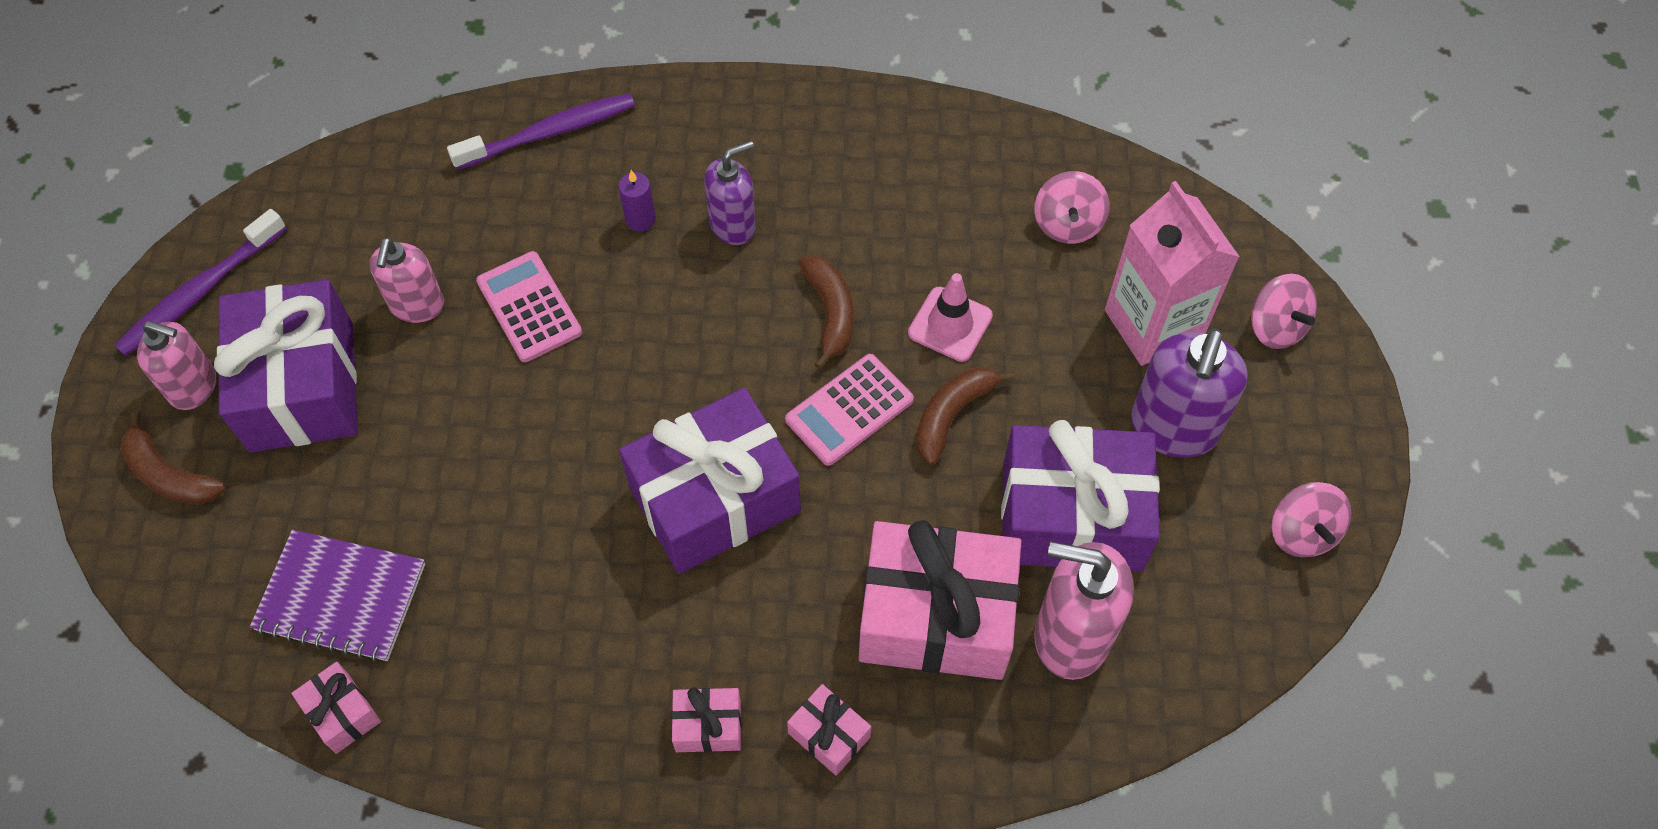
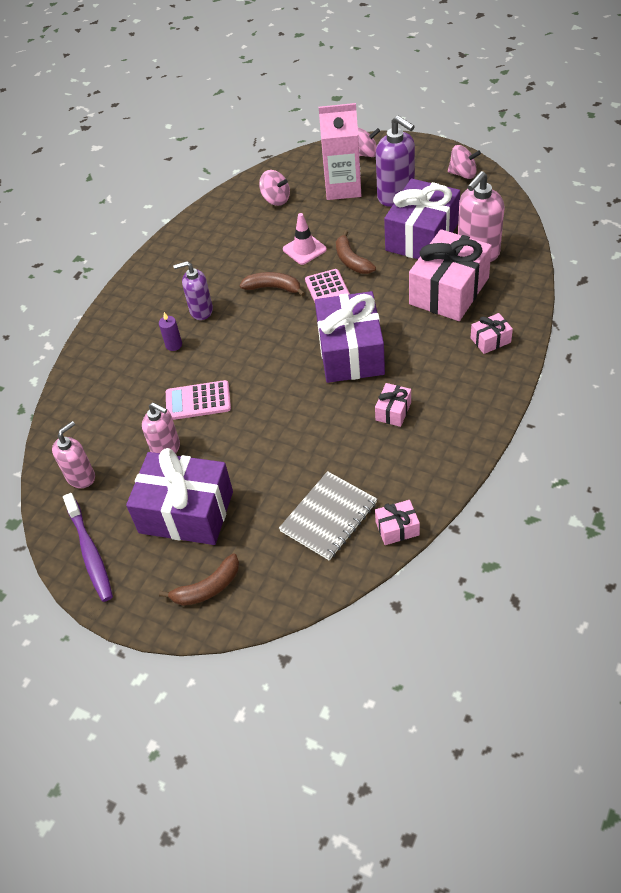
camera: 60 degrees left, 10 degrees down
(194, 387) = (155, 566): pink soap dispenser -> pink soap dispenser (81, 477)
(341, 597) = (328, 517): purple notebook -> grey notebook
(549, 133) = (93, 370): purple toothbrush -> none
(708, 726) = (468, 381): pink gift -> pink gift (393, 411)
(733, 225) = (201, 310): purple soap dispenser -> purple soap dispenser turned 90 degrees counterclockwise

